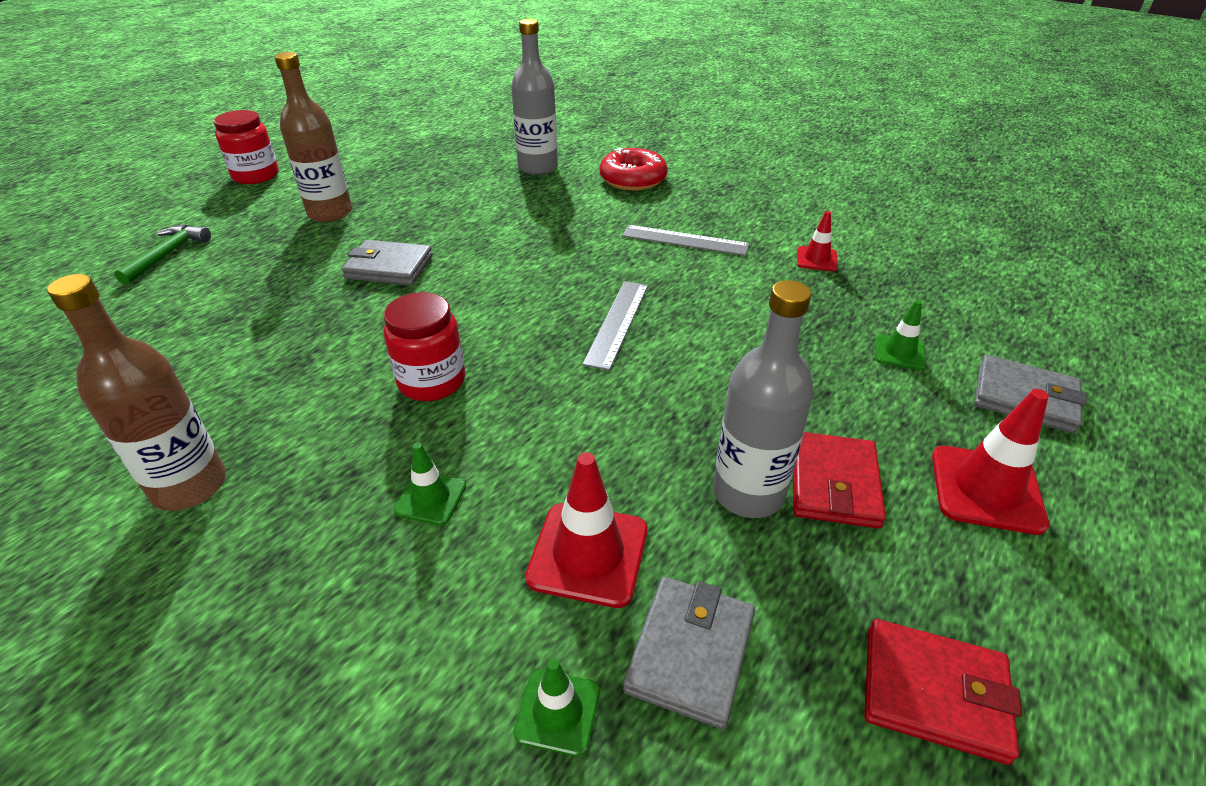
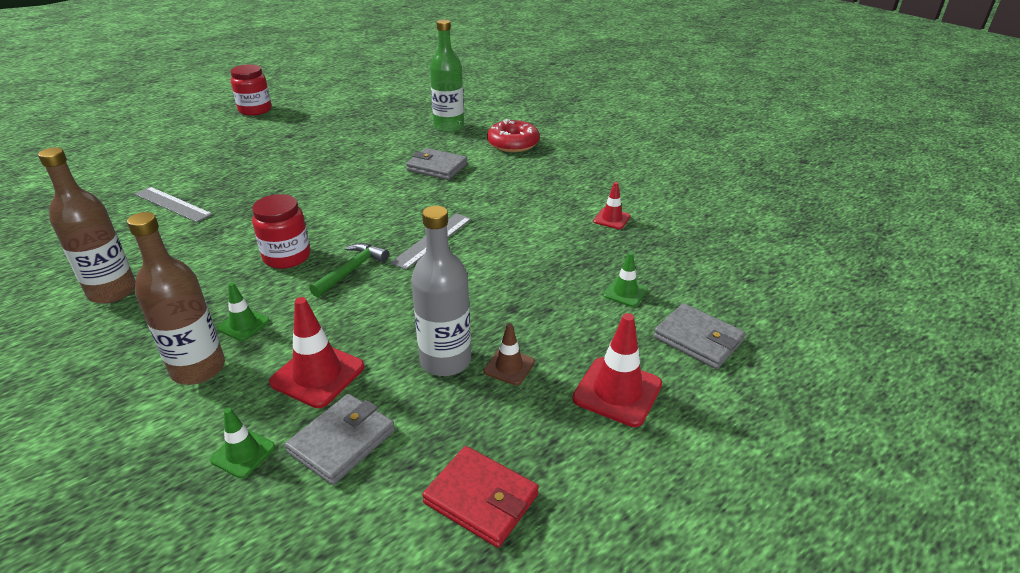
camera: 15 degrees right, 5 degrees down
(168, 254) = (173, 154): green hammer -> green hammer (351, 270)
(330, 213) = (288, 141): brown bottle -> brown bottle (198, 368)
(389, 267) = (304, 181): grey wallet -> grey wallet (437, 167)
(538, 167) = (449, 127): grey bottle -> green bottle
(685, 240) = (521, 192): grey ruler -> grey ruler (173, 204)
(834, 483) = (509, 366): red wallet -> brown traffic cone

